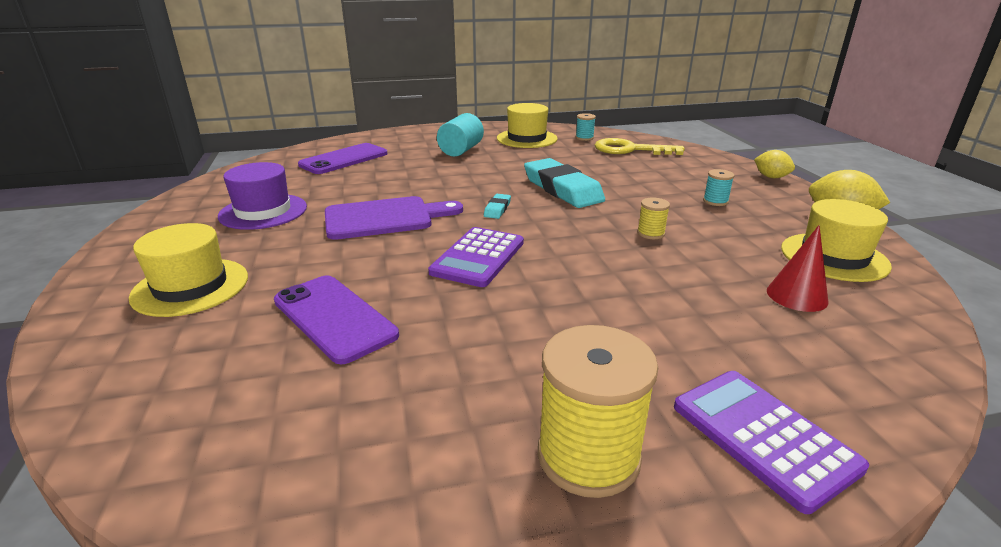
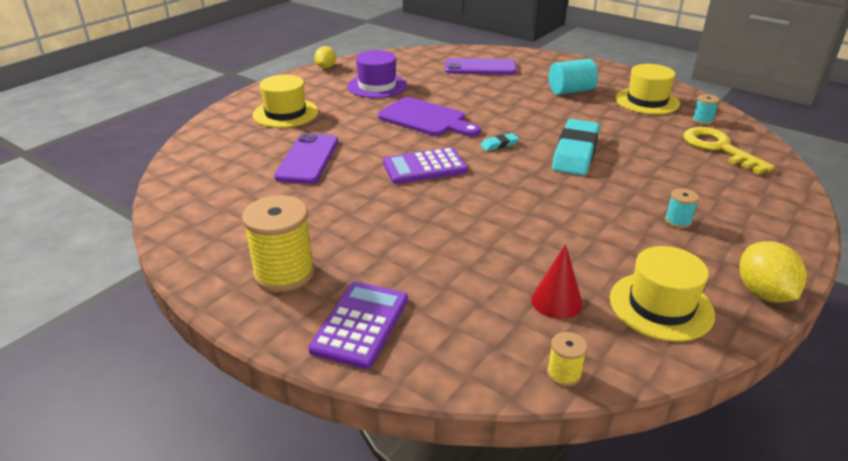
camera: 50 degrees right, 5 degrees up
(651, 233) = (561, 212): yellow spool -> yellow spool (564, 373)
(771, 177) = (800, 233): yellow lemon -> yellow lemon (326, 67)

